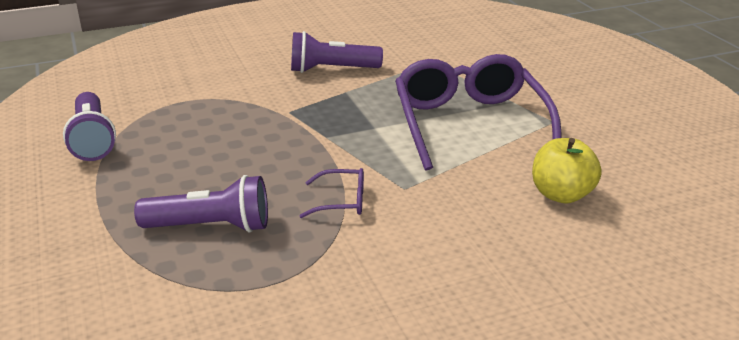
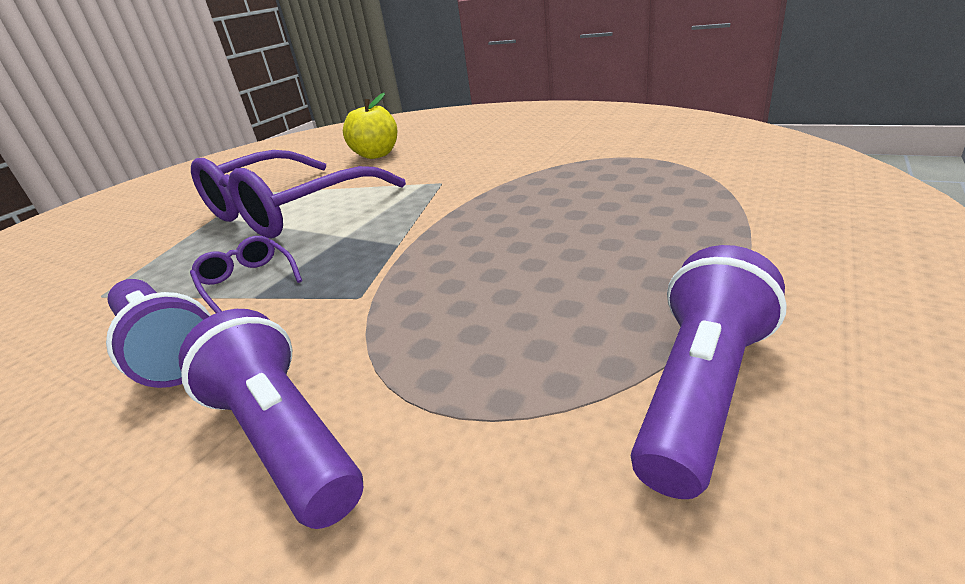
camera: 125 degrees left, 0 degrees up
(211, 227) = (632, 198): purple flashlight -> purple flashlight (284, 438)
(341, 201) = (499, 186): purple glasses -> purple glasses (247, 282)

